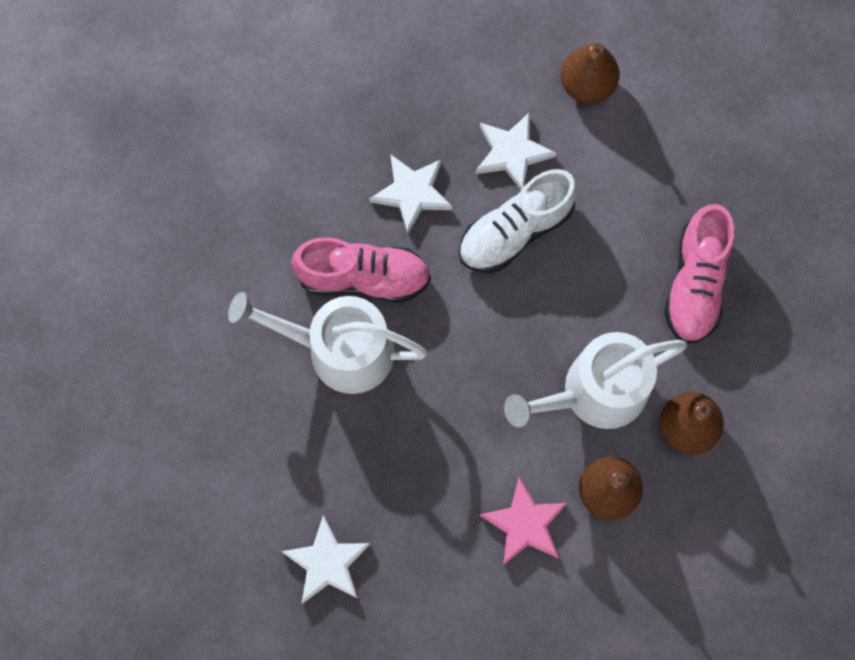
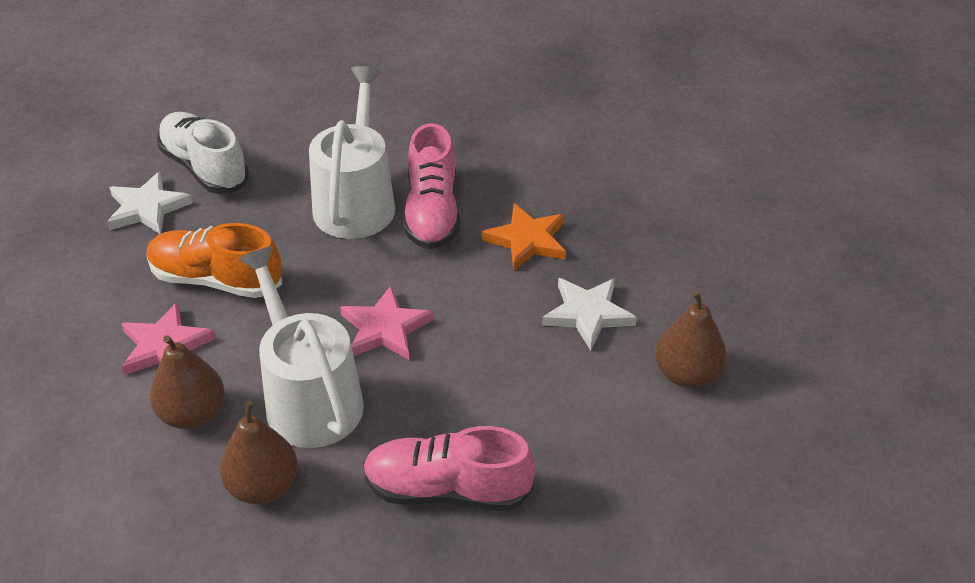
camera: 85 degrees right, 30 degrees down
(412, 193) = (527, 240): white star -> orange star
(440, 483) = (216, 280): none -> orange shoe
(515, 231) = (495, 321): white shoe -> white shoe (205, 168)
(517, 327) = (385, 328): none -> pink star

